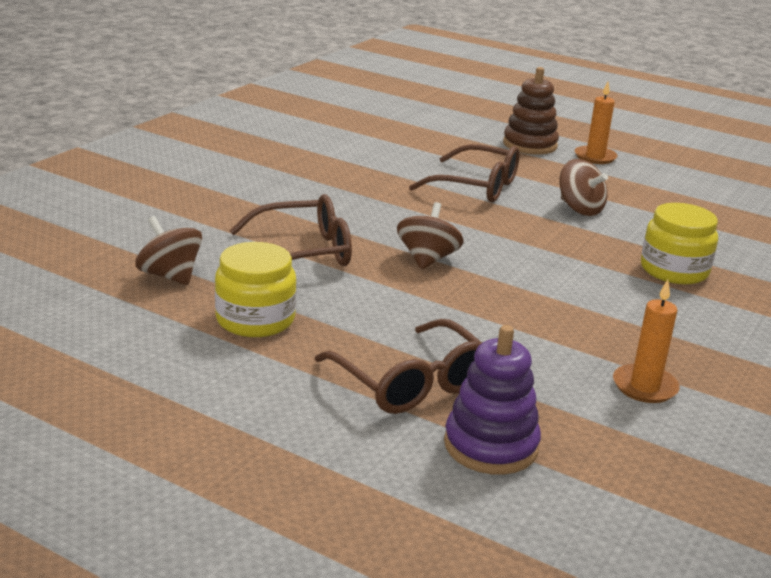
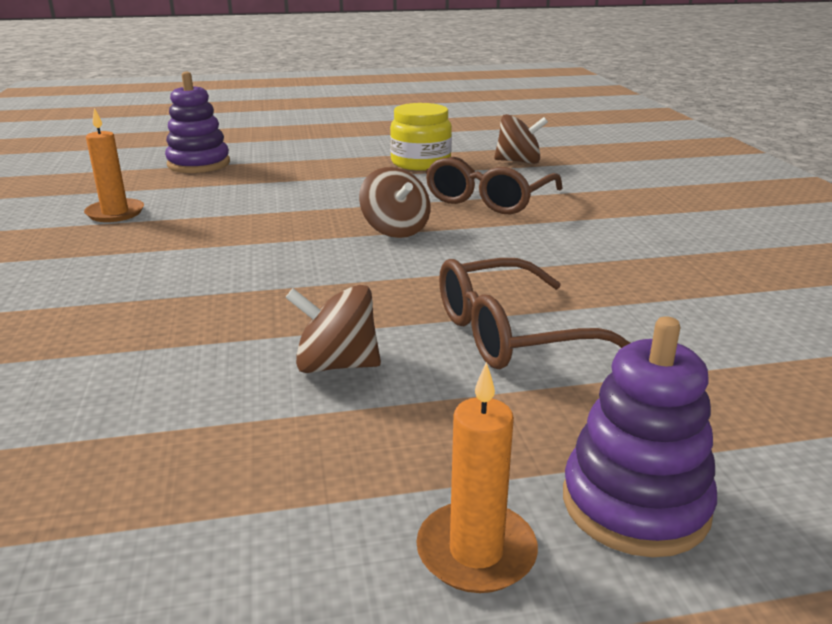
camera: 140 degrees right, 0 degrees up
(411, 383) = (279, 169): brown glasses -> none
(530, 145) = (635, 504): brown stacking toy -> purple stacking toy
(674, 270) = (132, 321): yellow jar -> none

